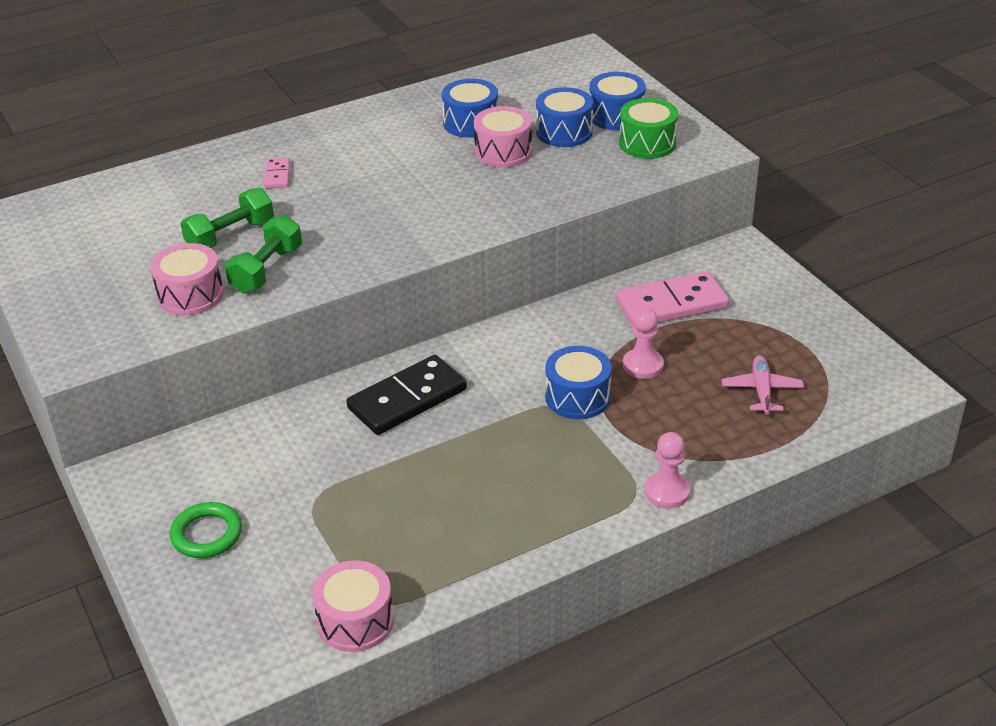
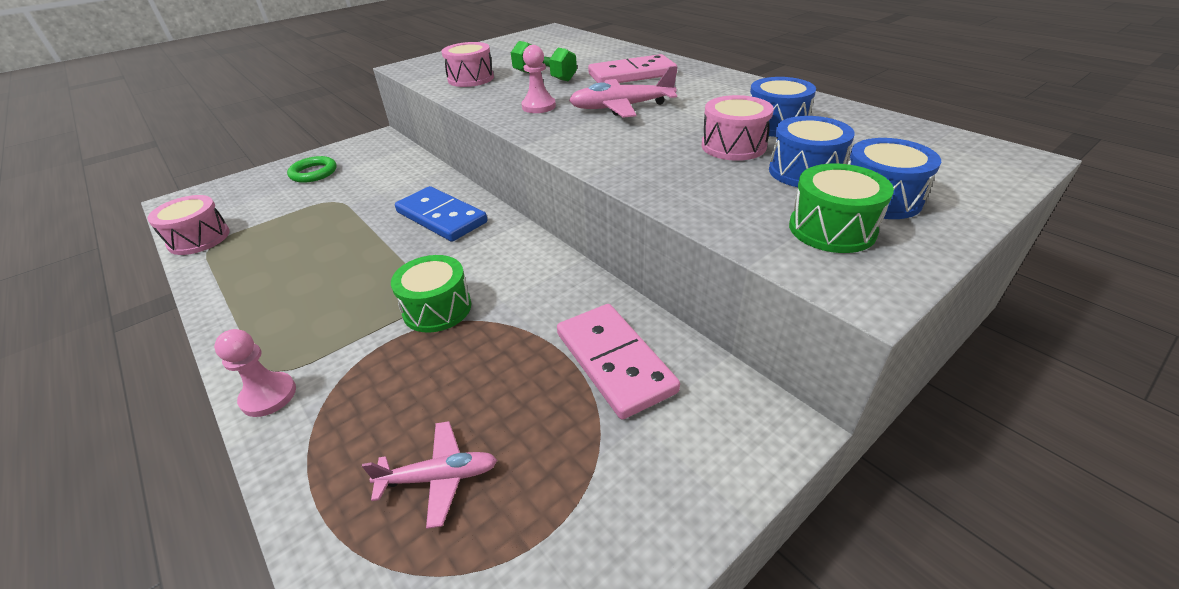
camera: 80 degrees right, 0 degrees up
(266, 270) = (502, 92): green dumbbell -> none
(277, 175) = (632, 75): pink domino -> pink domino, size x2.09
(375, 195) = (621, 107): none -> pink plane
(407, 399) = (441, 217): black domino -> blue domino
(577, 397) = (437, 308): blue drum -> green drum
(643, 365) = (491, 350): pink pawn -> pink pawn (538, 106)

